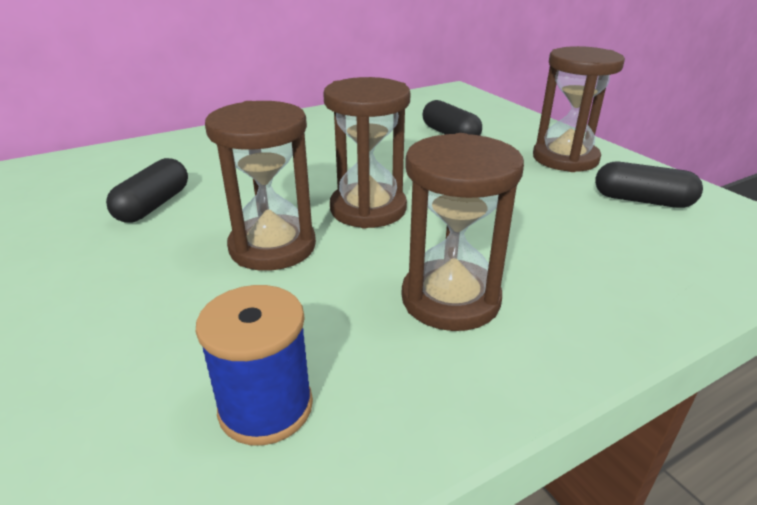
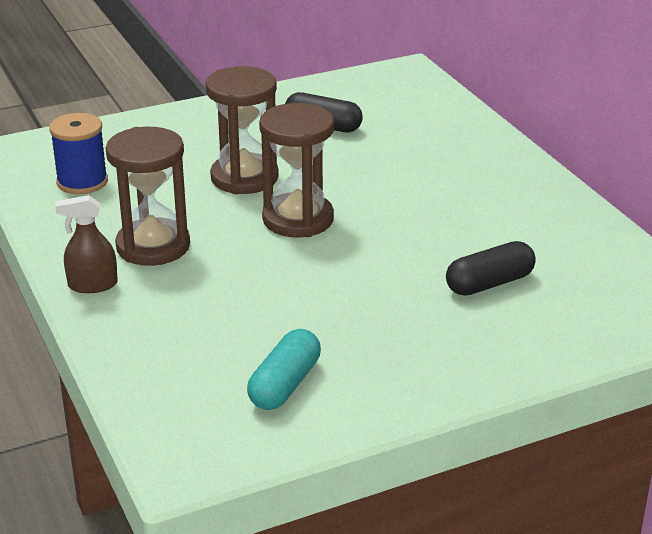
camera: 95 degrees right, 0 degrees up
(565, 158) = (406, 358): brown hourglass -> none
(565, 340) = (92, 285): none -> brown spray bottle
(642, 200) = (285, 385): black capsule -> turquoise capsule

